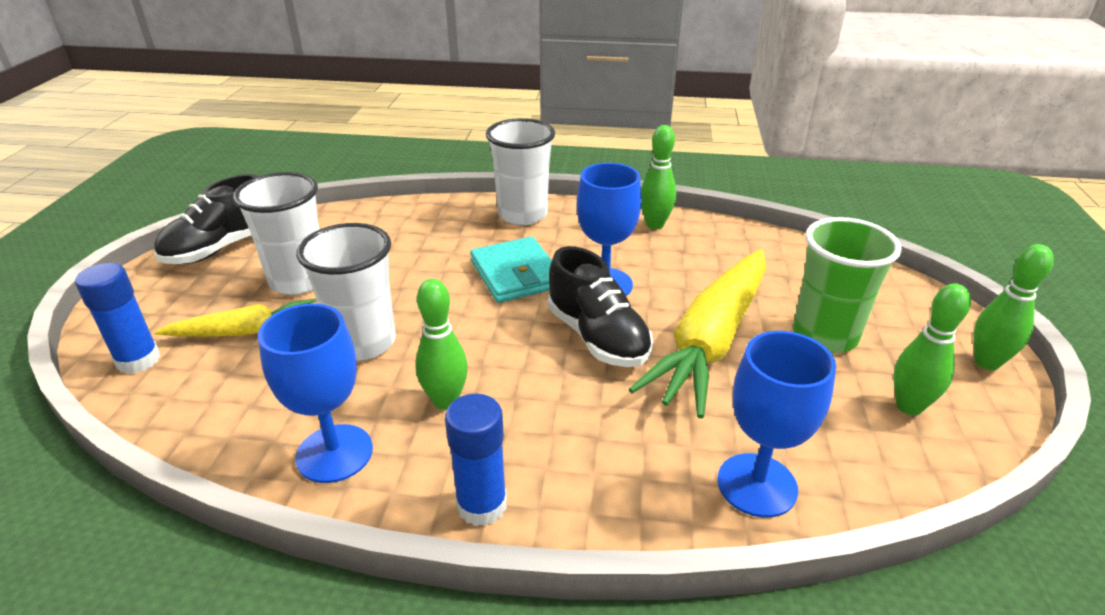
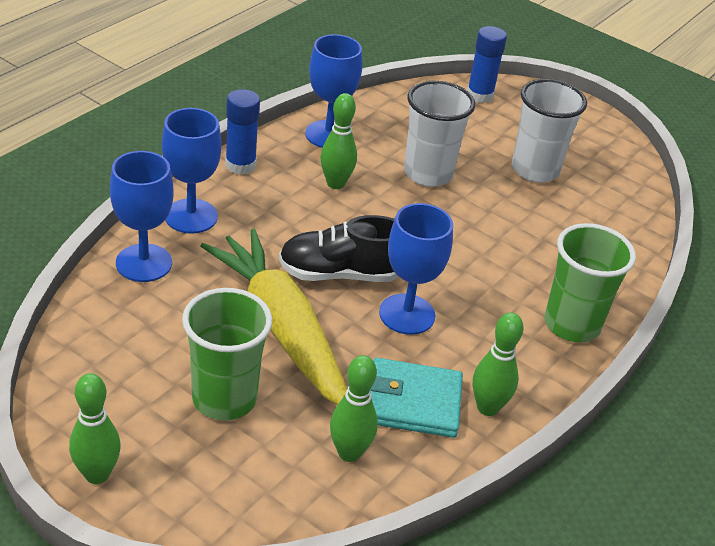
camera: 115 degrees right, 5 degrees up
(221, 248) = (614, 149): black shoe -> none
(246, 331) = (481, 135): yellow carrot -> none
(516, 274) = (463, 274): turquoise wallet -> turquoise wallet (412, 402)
(522, 215) = (572, 325): white cup -> green cup
(634, 493) = (191, 216): none -> blue goblet
(909, 406) = (115, 381): green bowling pin -> green bowling pin (349, 453)

